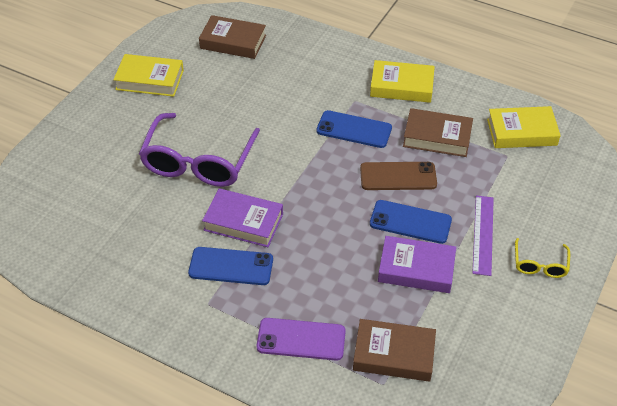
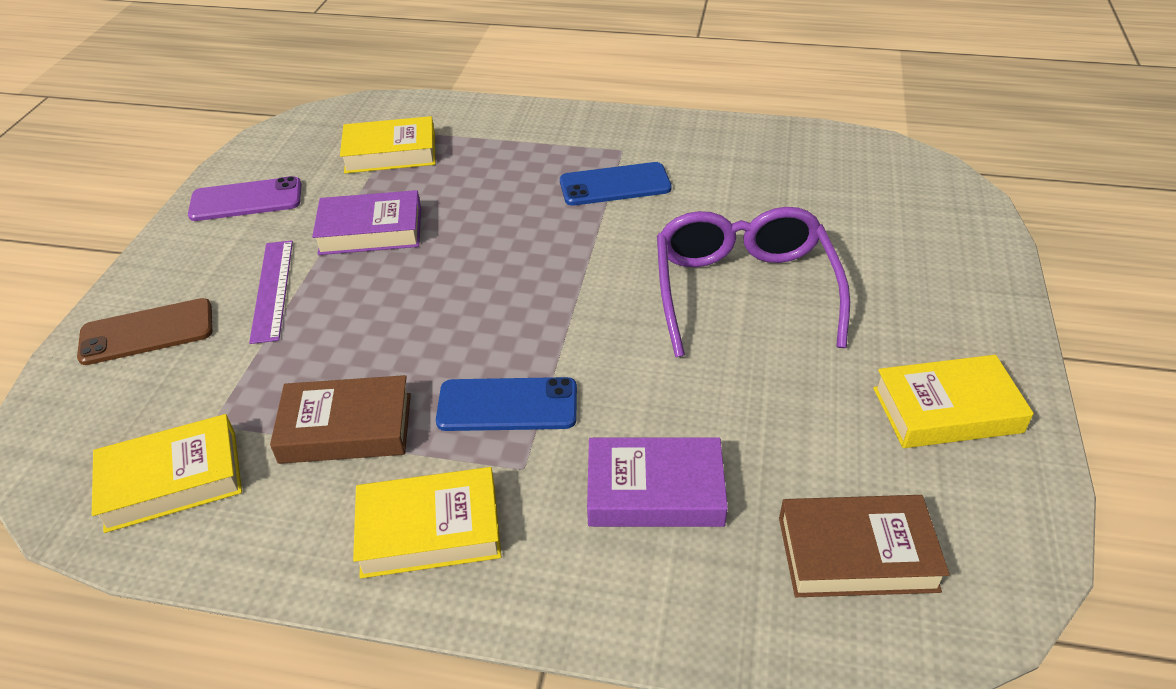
camera: 165 degrees right, 5 degrees down
(243, 222) = (626, 231): purple book -> purple book (655, 490)
(301, 339) = (499, 144): purple phone -> purple phone (246, 200)
(394, 354) = (390, 153): brown book -> yellow book
(398, 176) = (412, 342): brown phone -> brown phone (147, 332)
(410, 222) = (384, 282): blue phone -> none
(540, 265) = (192, 271): yellow glasses -> none

